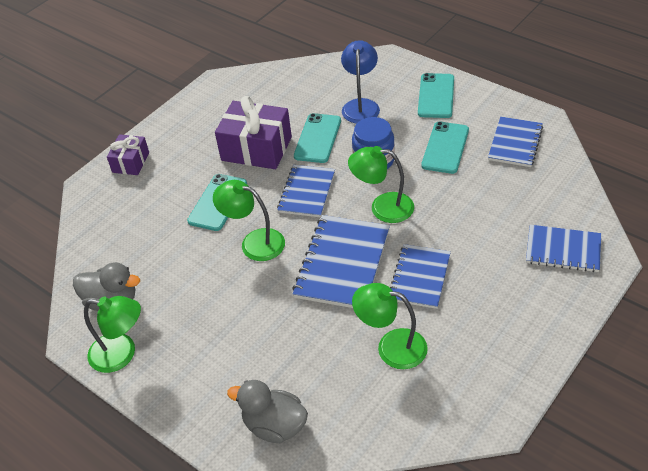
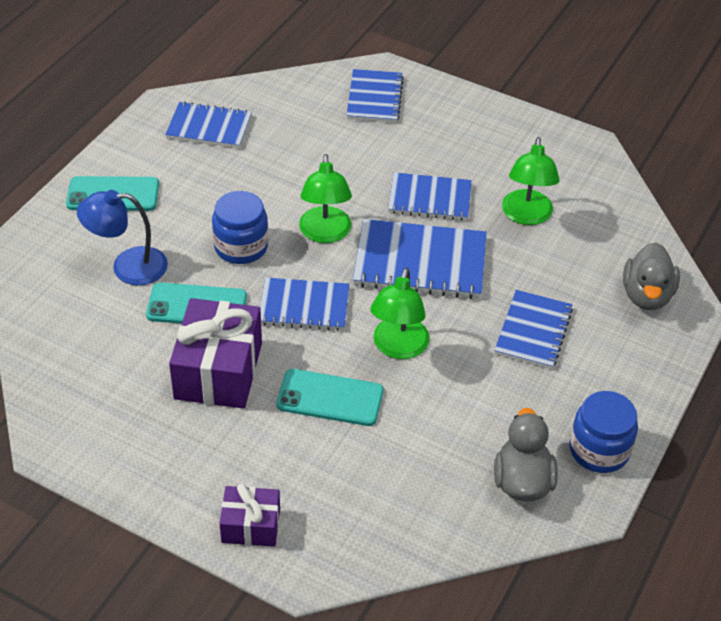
camera: 105 degrees left, 0 degrees up
(122, 354) = (599, 450): green lamp -> blue jar
(251, 330) = (533, 331): none -> blue notebook
(445, 148) = (217, 184): turquoise phone -> none

